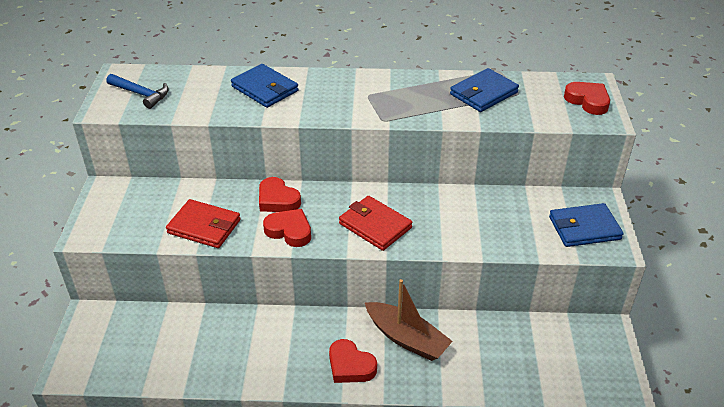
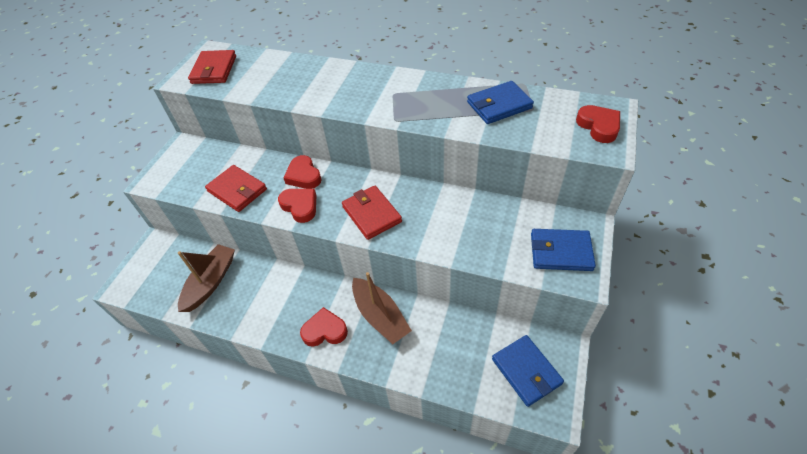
camera: 20 degrees right, 10 degrees up
(141, 94) = (214, 70): blue hammer -> red wallet
(186, 344) = (210, 282): none -> brown boat
(265, 89) = (311, 77): blue wallet -> blue wallet (526, 371)
(350, 366) = (325, 331): red heart -> red heart turned 120 degrees clockwise

